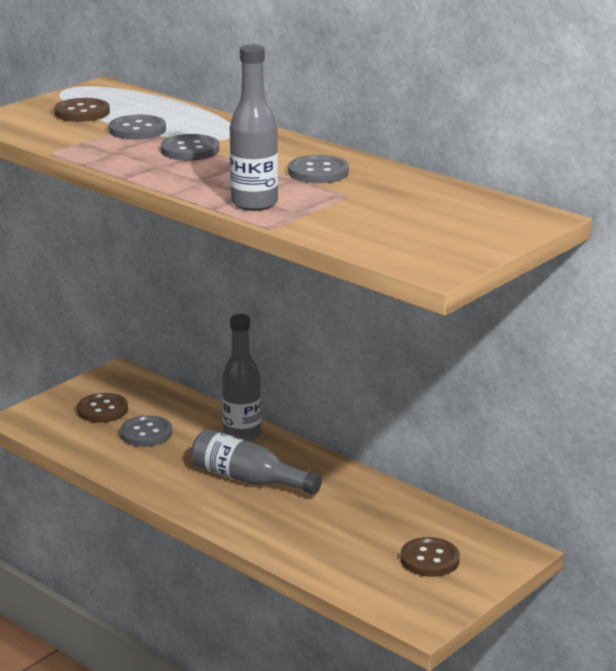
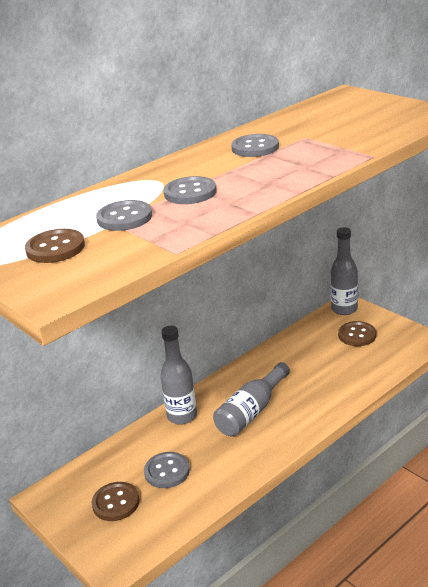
camera: 80 degrees left, 5 degrees up
(254, 203) = (322, 163): grey bottle -> grey bottle (344, 309)

